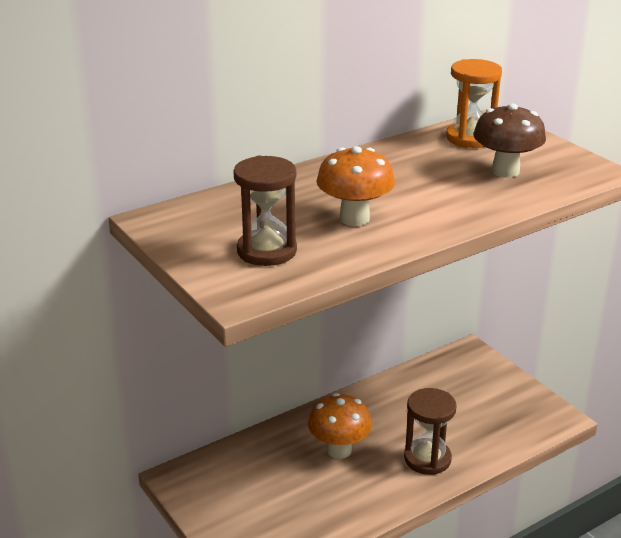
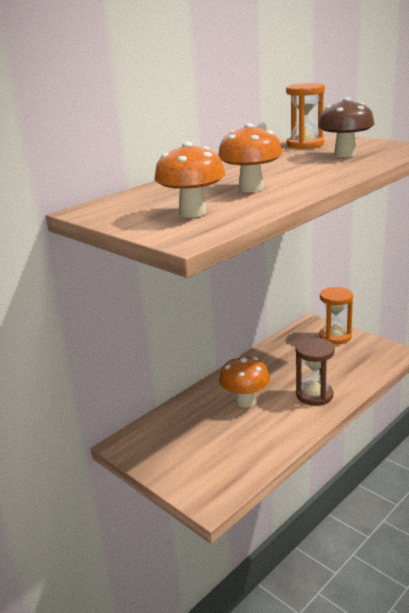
camera: 10 degrees left, 5 degrees down
(266, 251) = (192, 213): brown hourglass -> orange mushroom
(490, 378) = (335, 337): none -> orange hourglass

